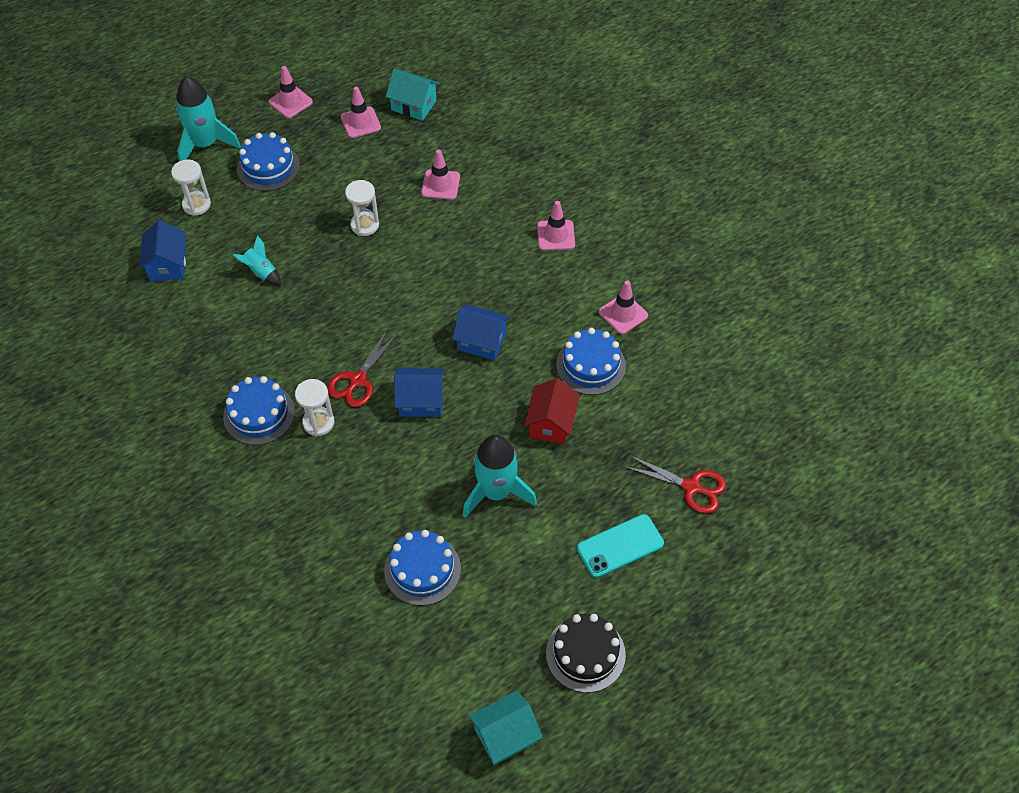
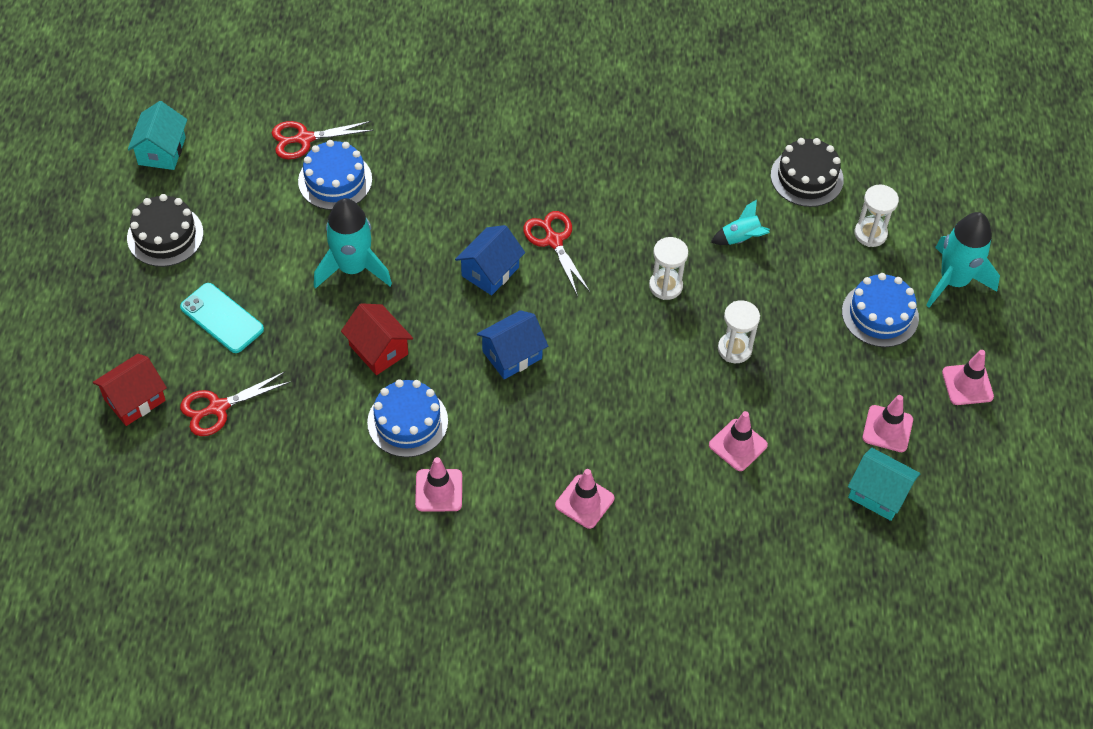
camera: 125 degrees right, 0 degrees up
(168, 265) = (807, 177): blue house -> black cake
(259, 414) = (580, 158): blue cake -> none
(318, 422) = (534, 191): white hourglass -> white hourglass (665, 286)
(397, 628) = (304, 139): none -> red scissors
(413, 105) = (878, 493): turquoise house -> turquoise house turned 60 degrees clockwise
(620, 546) = (222, 318): turquoise phone -> turquoise phone turned 60 degrees counterclockwise
(738, 547) = (134, 400): none -> red house

